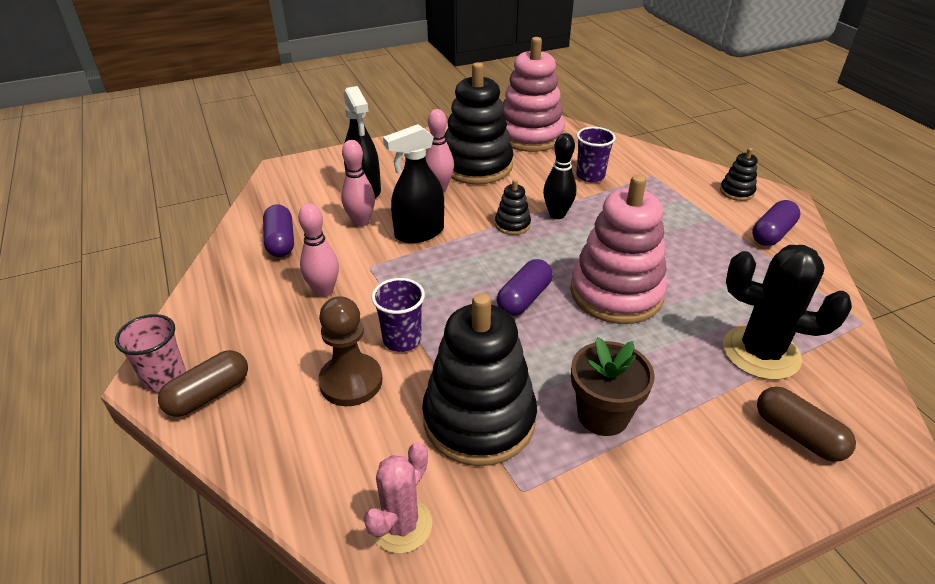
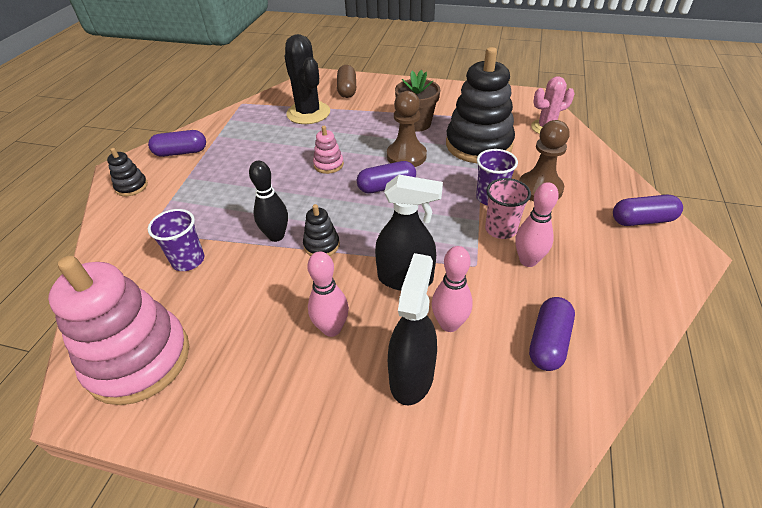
camera: 140 degrees left, 5 degrees up
(165, 378) = (678, 245): pink cup -> pink cup (500, 229)
(209, 394) = (642, 220): brown capsule -> purple capsule
(476, 166) = (258, 341): black stacking toy -> none
(549, 348) = (406, 156): none -> brown pawn
(616, 293) = (328, 165): pink stacking toy -> pink stacking toy, size x0.44

